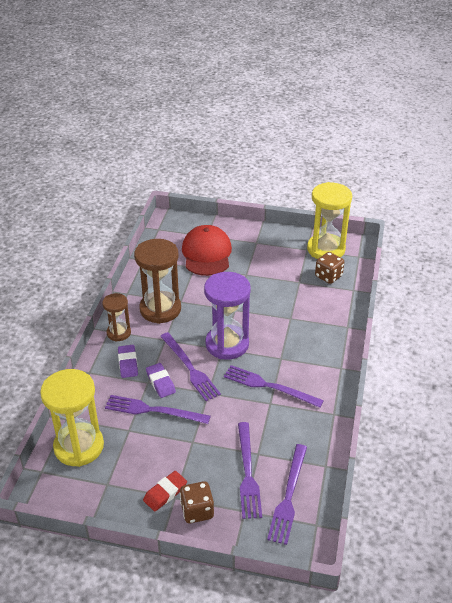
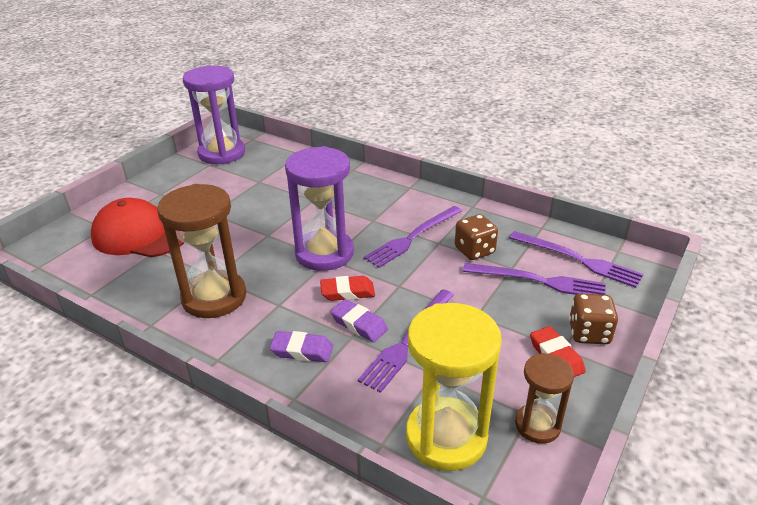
camera: 70 degrees left, 5 degrees down
(118, 333) = (230, 349): brown hourglass -> brown hourglass (537, 425)
(160, 382) = (359, 324): purple eraser -> purple eraser turned 45 degrees clockwise
(190, 368) = (347, 292): purple fork -> red eraser
(326, 249) = (222, 153): yellow hourglass -> purple hourglass
(328, 276) = (267, 162): brown dice -> brown dice (474, 250)

